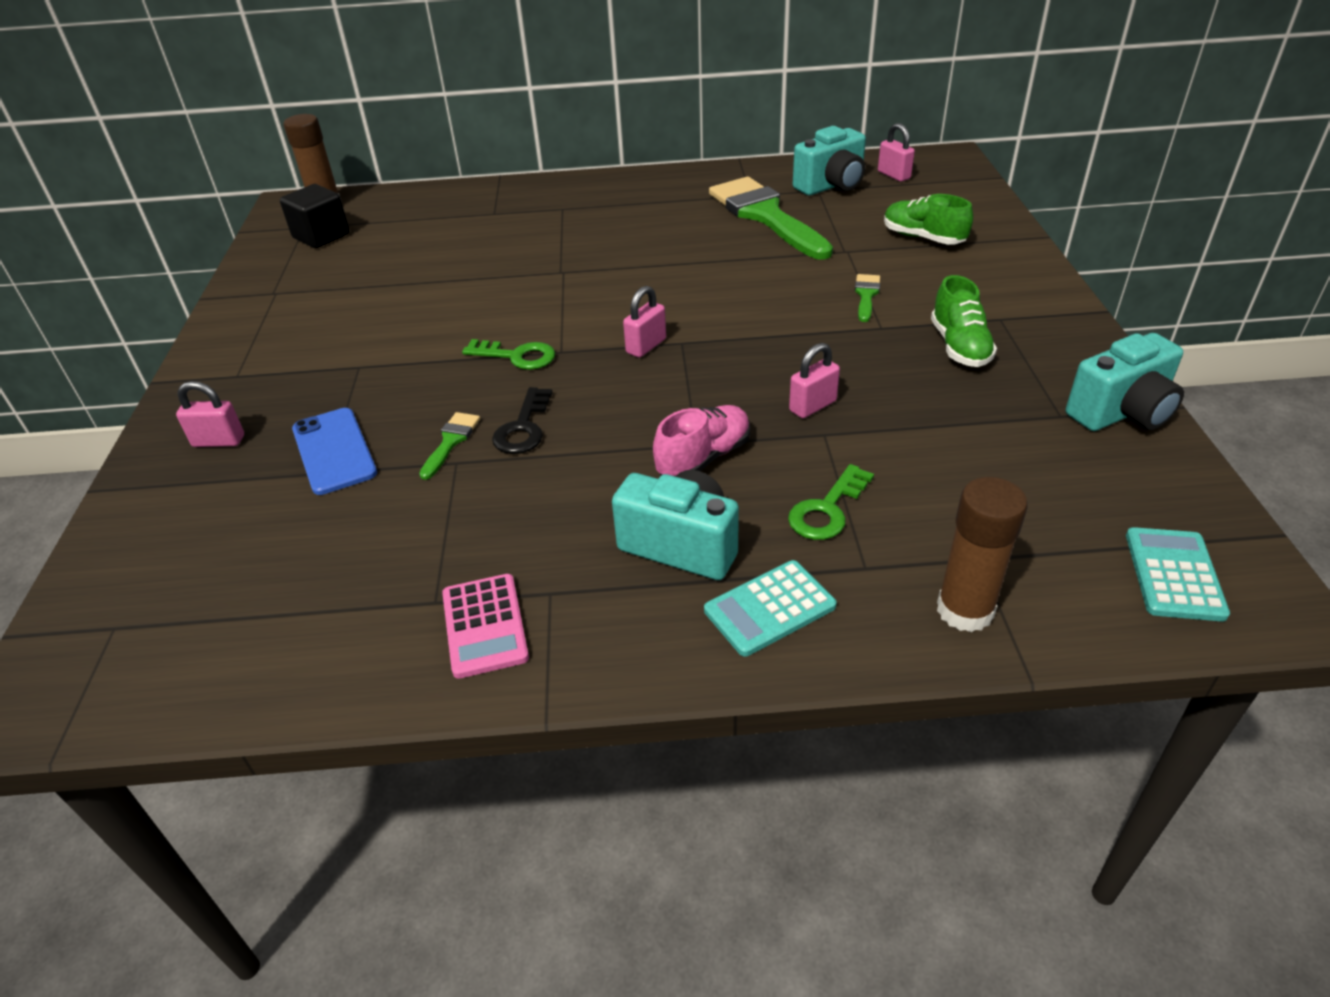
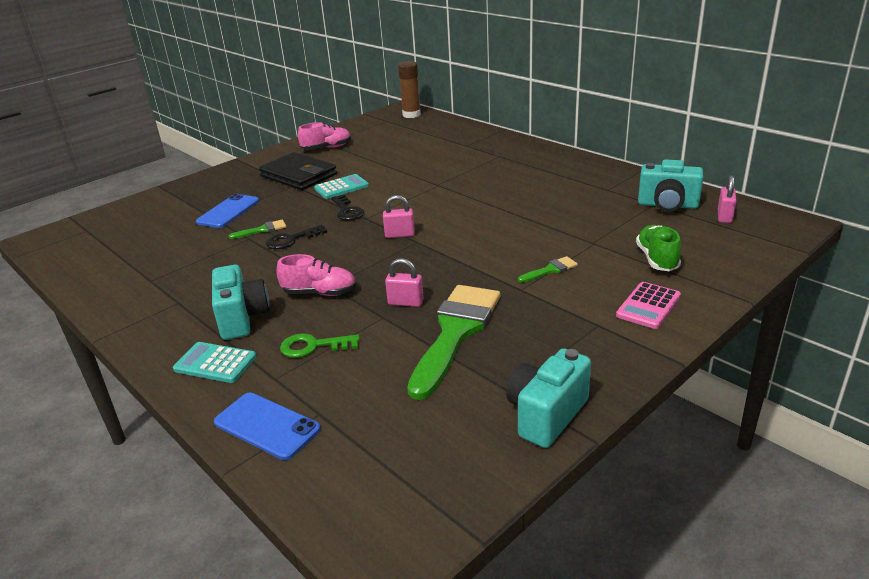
camera: 50 degrees right, 10 degrees down
(219, 441) = (211, 189): pink padlock -> none
(292, 298) = (327, 148): none -> pink shoe
(321, 236) = (384, 127): black cube -> none
(334, 351) = (298, 175): none -> black wallet
(485, 626) = (144, 298): pink calculator -> pink calculator (648, 306)
(517, 356) = (347, 211): green key -> black key
(766, 216) = (590, 204): green brush -> green brush (455, 332)
(959, 346) = (539, 323): green shoe -> none
(965, 610) = (267, 426): brown glue stick -> blue phone
(1121, 413) = (546, 415): turquoise camera -> turquoise camera turned 105 degrees clockwise
(1174, 574) = (378, 498): turquoise calculator -> turquoise calculator (341, 187)

